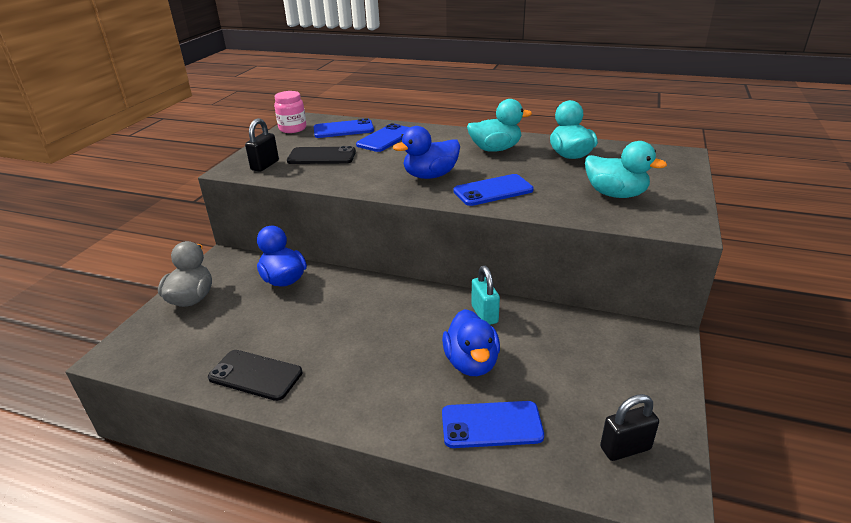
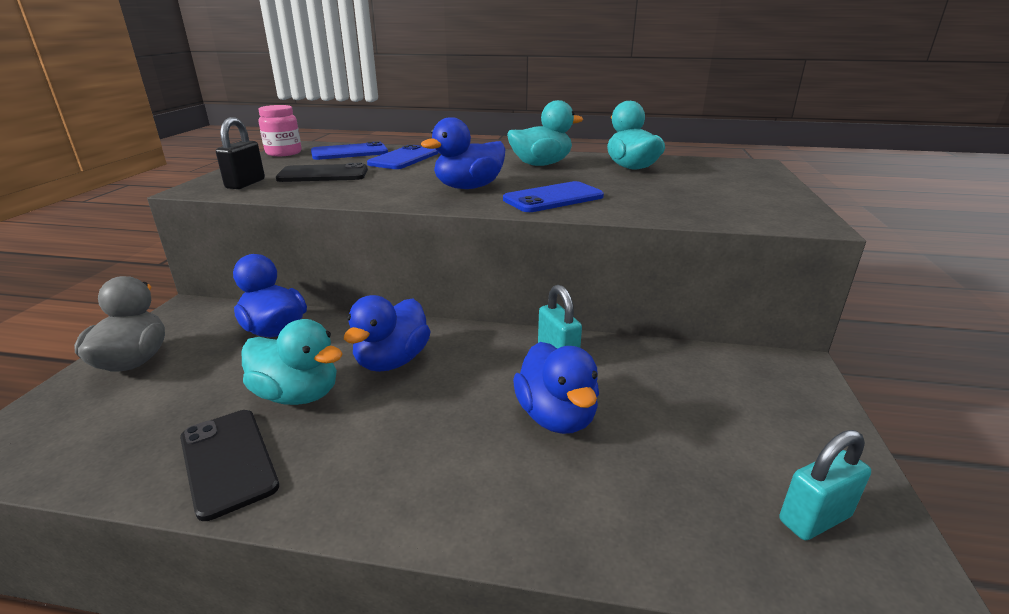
camera: 10 degrees left, 5 degrees down
(255, 375) = (228, 461): black phone -> black phone turned 45 degrees clockwise
(364, 311) = (392, 361): none -> blue duck
(491, 425) = (610, 503): blue phone -> none
(615, 194) = (704, 197): turquoise duck -> turquoise duck (298, 395)
(625, 448) = (814, 518): black padlock -> turquoise padlock

